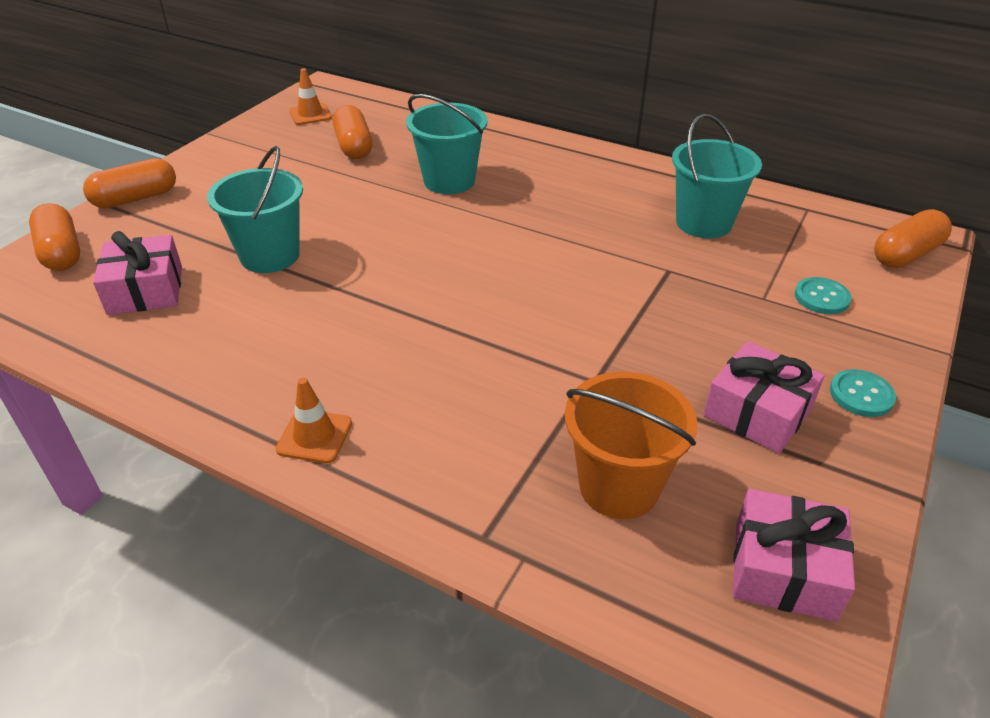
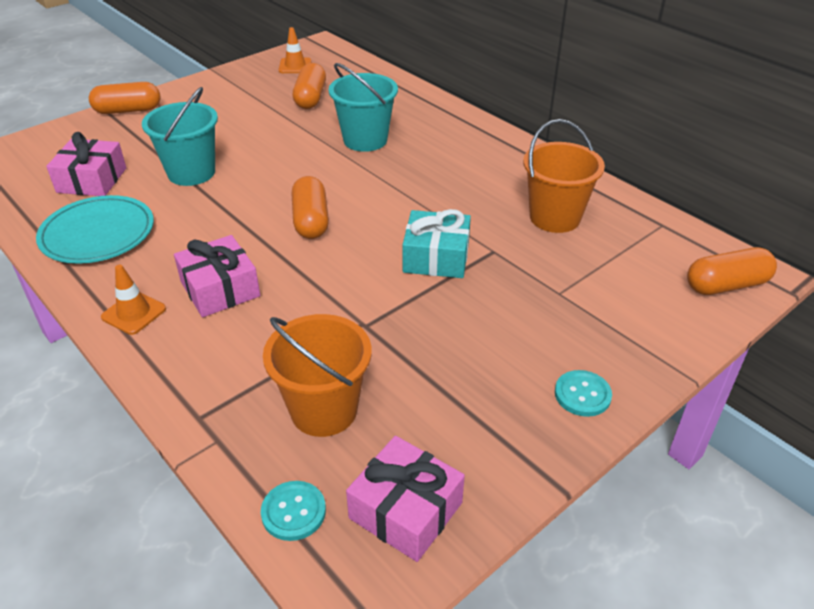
camera: 20 degrees right, 0 degrees up
(61, 252) = (55, 141): orange capsule -> orange capsule (311, 220)
(199, 353) = (98, 234): none -> turquoise plate
(616, 290) = (436, 257): none -> turquoise gift
(703, 223) = (555, 217): turquoise bucket -> orange bucket
(757, 412) = (479, 384): pink gift -> pink gift (220, 289)
(821, 297) = (613, 304): turquoise button -> turquoise button (293, 512)

